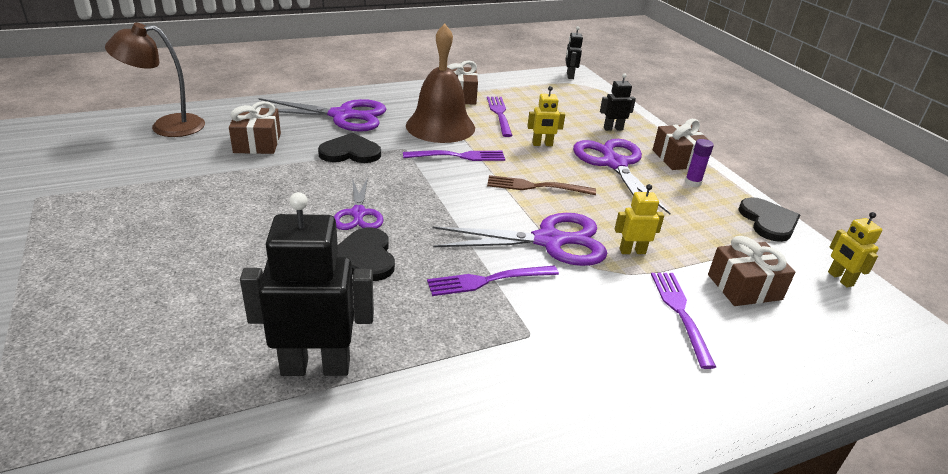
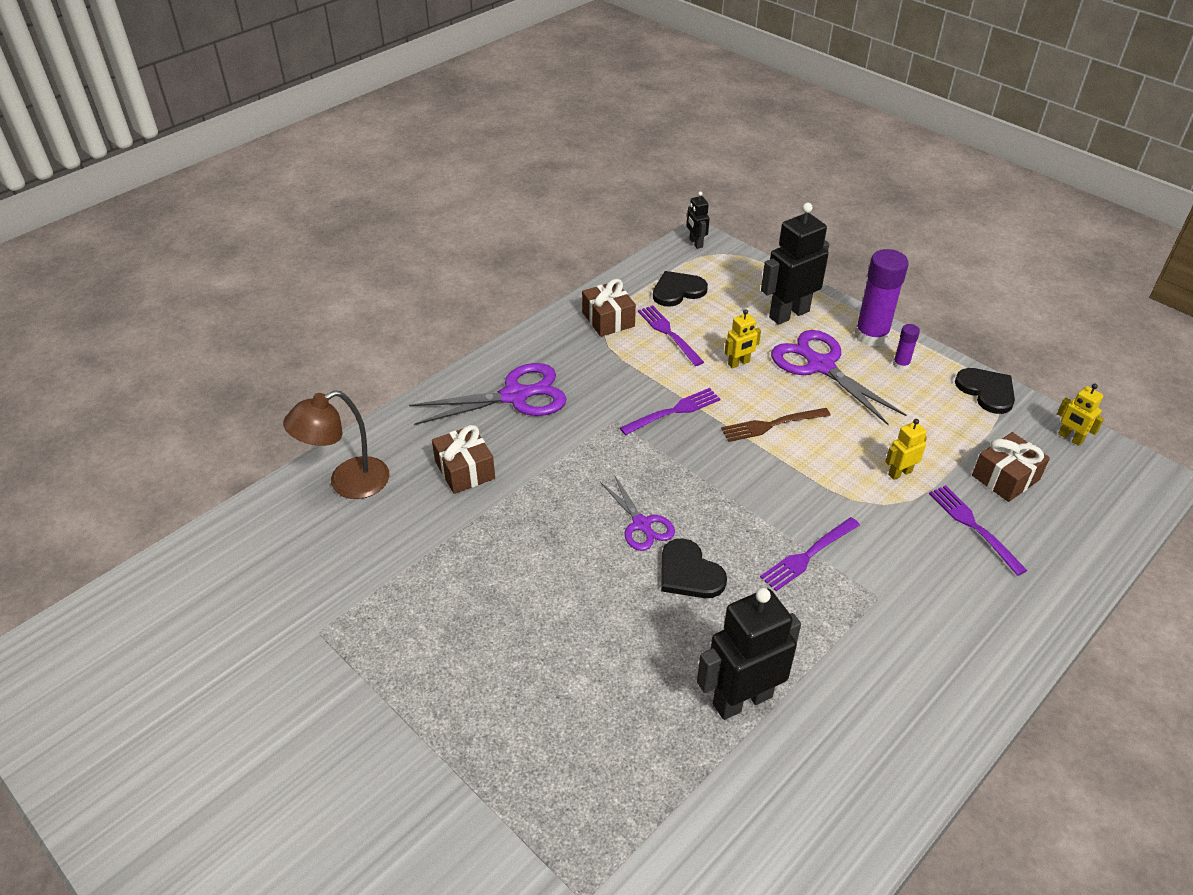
camera: 20 degrees left, 10 degrees up
(350, 152) = (567, 446): black heart -> black heart (678, 291)
(440, 126) = (624, 374): brown bell -> none
(550, 241) = (827, 489): purple scissors -> none
(613, 129) = (789, 314): black robot -> black robot, size x2.01
(678, 159) = (871, 336): brown gift -> purple glue stick

